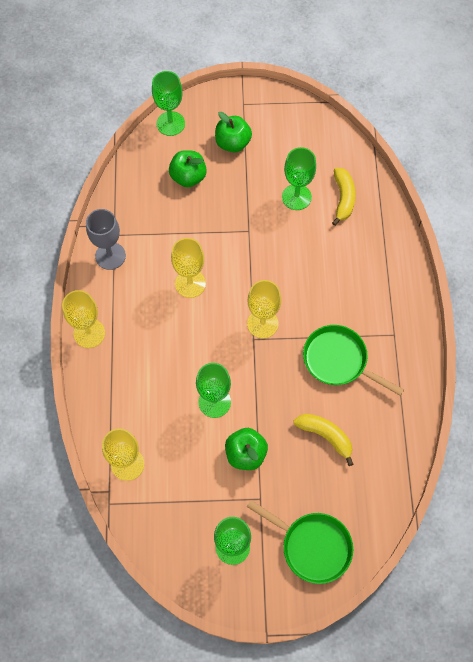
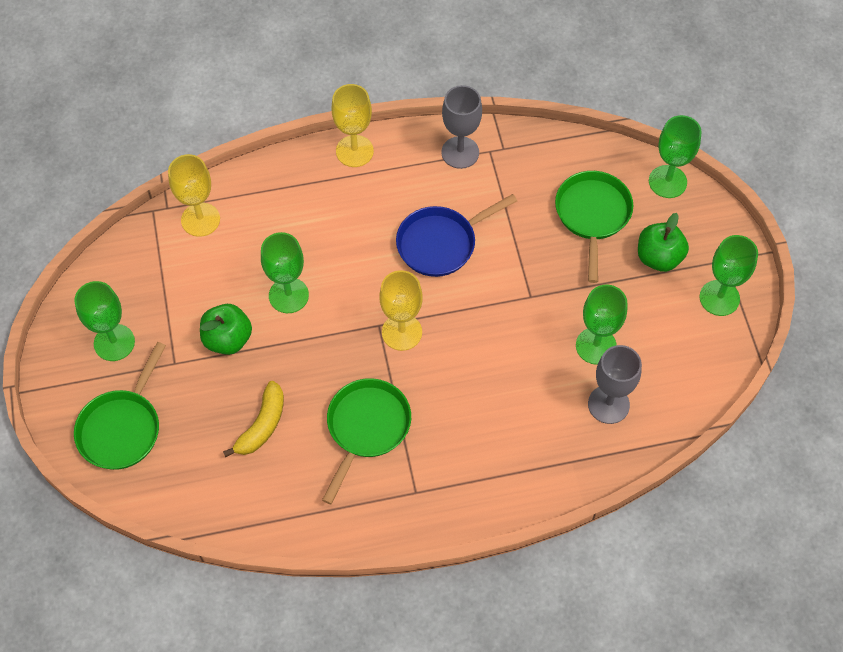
camera: 80 degrees right, 5 degrees down
(188, 177) = (592, 215): green apple -> green pan
(190, 283) = (441, 243): yellow goblet -> blue pan
(272, 114) = (719, 298): none -> green goblet
(343, 198) = (608, 404): yellow banana -> grey goblet

